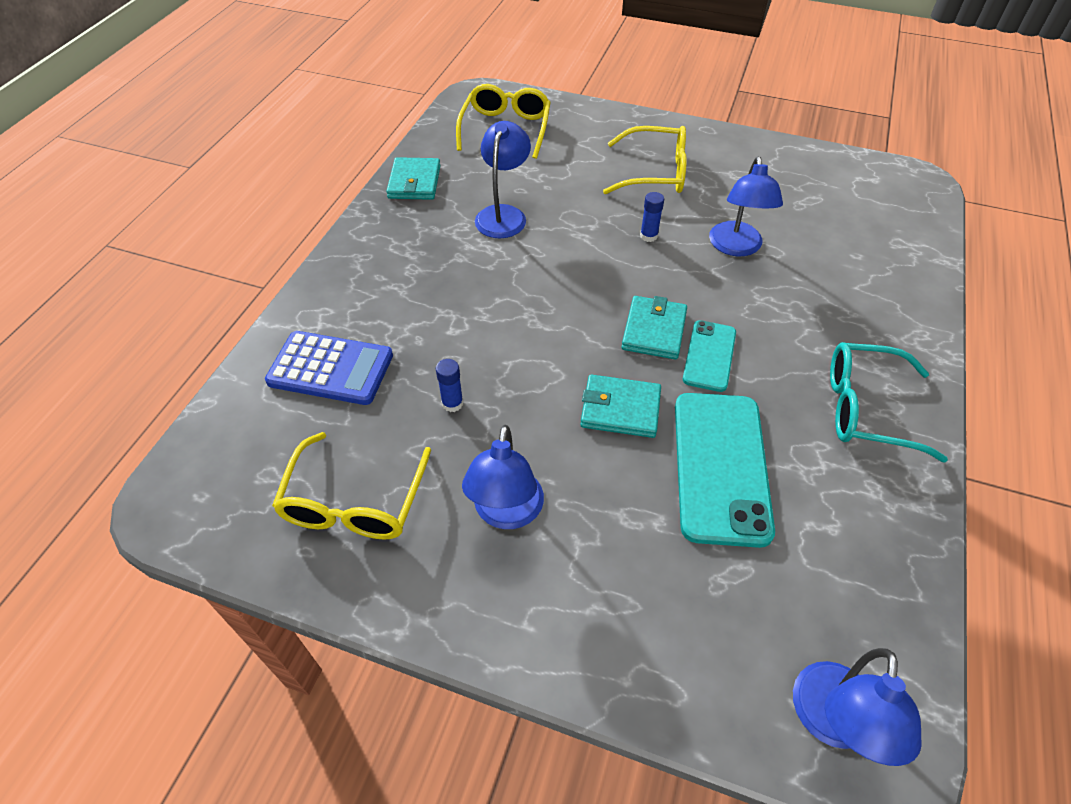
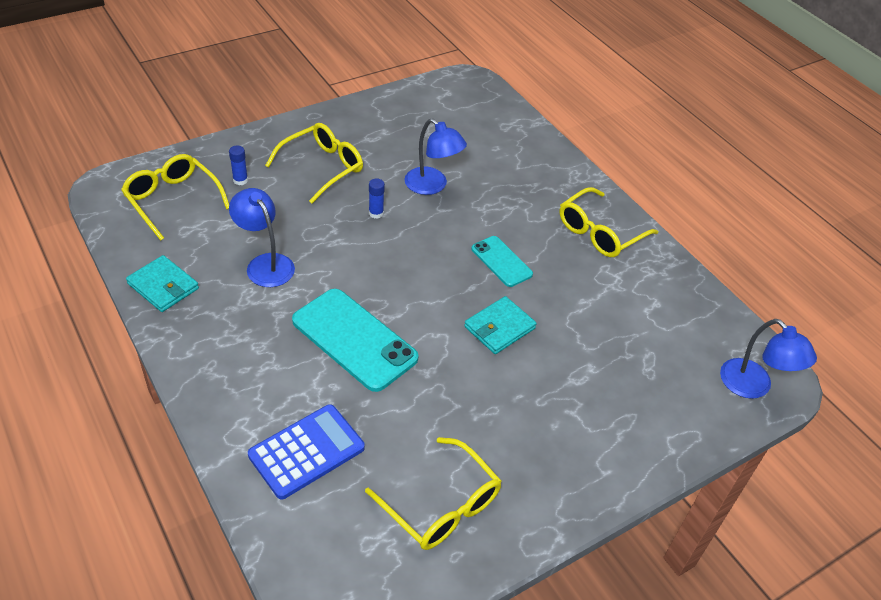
camera: 55 degrees left, 5 degrees down
(452, 403) = (411, 403): blue glue stick -> blue glue stick (240, 180)
(506, 513) = (523, 432): blue lamp -> none
(654, 330) = (456, 269): turquoise wallet -> none
(720, 466) = (580, 316): turquoise phone -> turquoise phone (354, 339)
(868, 409) = (600, 232): turquoise glasses -> yellow glasses

